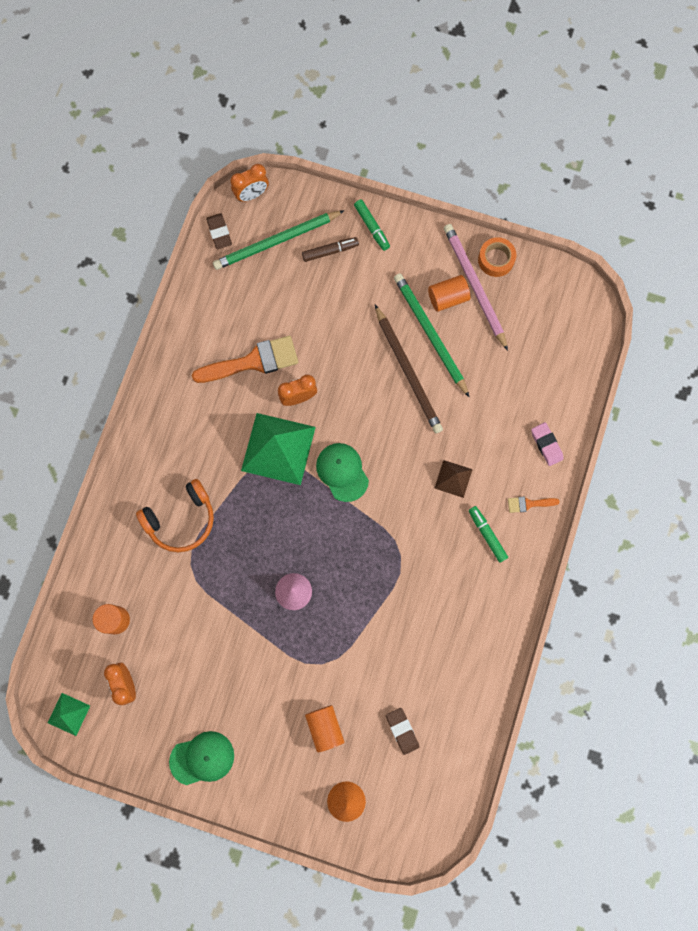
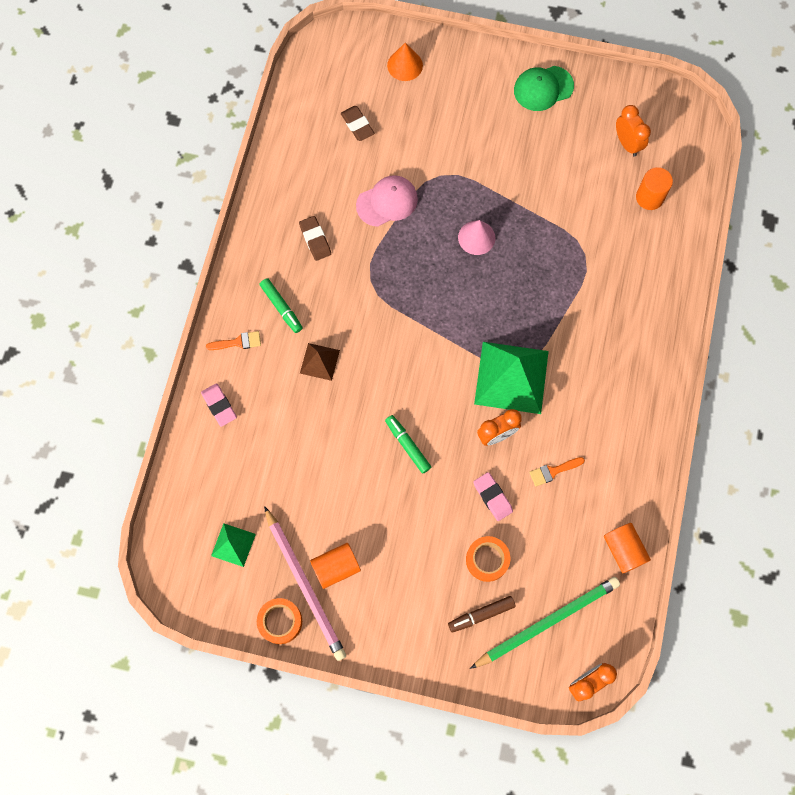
camera: 175 degrees right, 5 degrees down
(69, 714) = (676, 114): green pyramid -> green pyramid (233, 544)
(181, 520) = (602, 296): orange headphones -> none
(219, 232) = (618, 627): brown eraser -> brown eraser (315, 240)
(253, 361) = (553, 471): orange brush -> orange brush, size x0.47
(309, 344) = (492, 497): none -> pink eraser
(320, 293) = (487, 560): none -> orange tape
(325, 727) = (431, 122): orange cylinder -> orange cylinder (623, 550)
(342, 472) = (439, 358): green cap -> none
(372, 227) = (434, 651): green marker -> green marker (407, 445)
(378, 638) = (387, 202): none -> pink cap
(408, 371) = (377, 475): brown pencil -> none
(430, 334) = (354, 520): green pencil -> none

